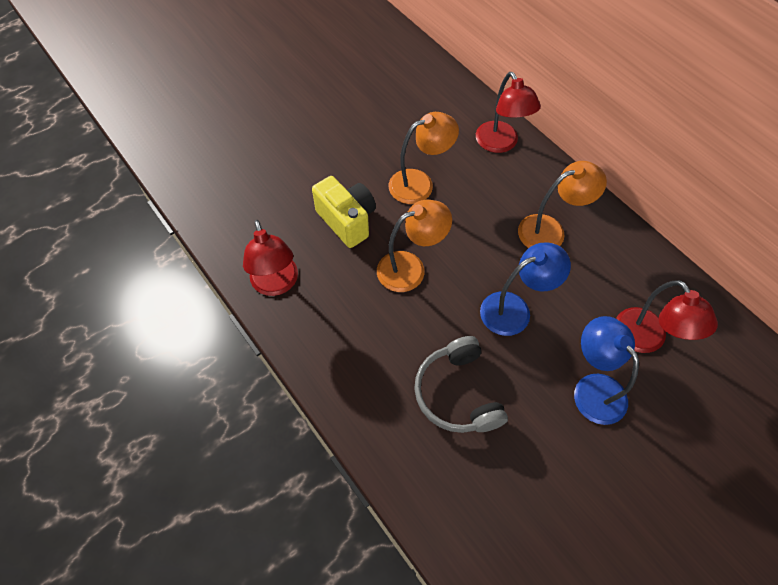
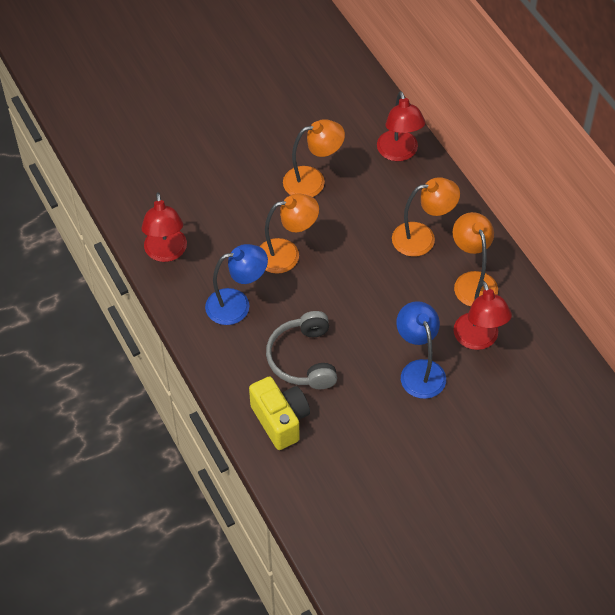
camera: 10 degrees right, 5 degrees down
(347, 221) = (239, 206): yellow camera -> yellow camera (280, 420)
(514, 309) = (370, 300): blue lamp -> blue lamp (237, 304)
(617, 272) = (472, 281): none -> orange lamp

